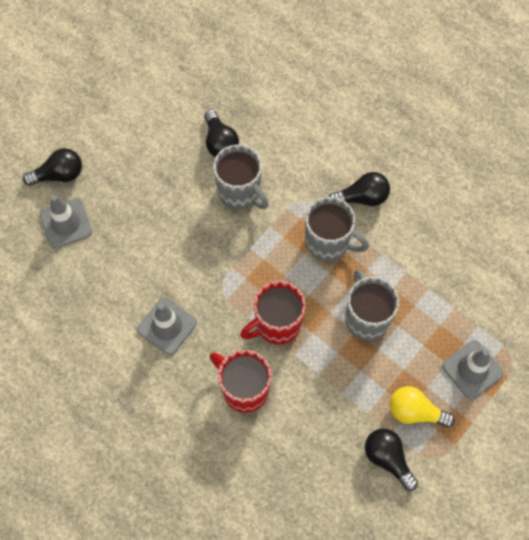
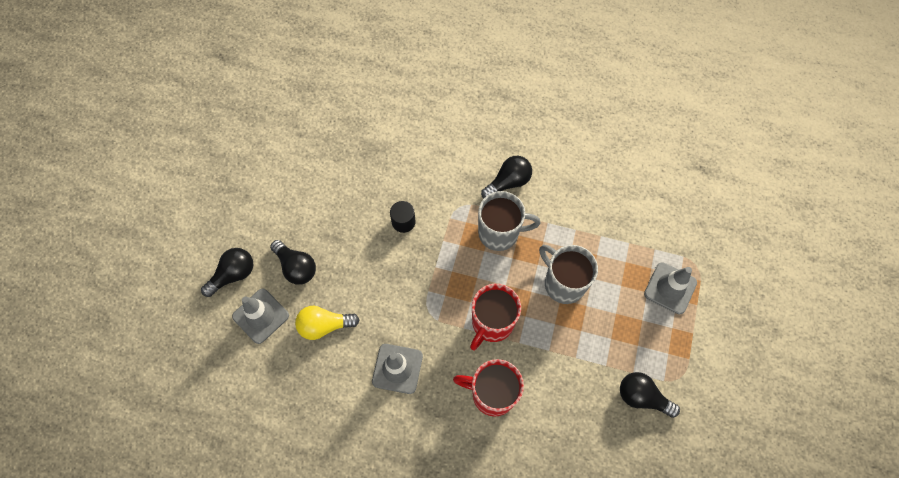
camera: 25 degrees left, 0 degrees up
(220, 142) = (365, 186): black light bulb -> black light bulb (296, 267)
(240, 192) = (403, 222): grey mug -> black cylinder
(415, 412) = (643, 345): yellow light bulb -> yellow light bulb (324, 325)

